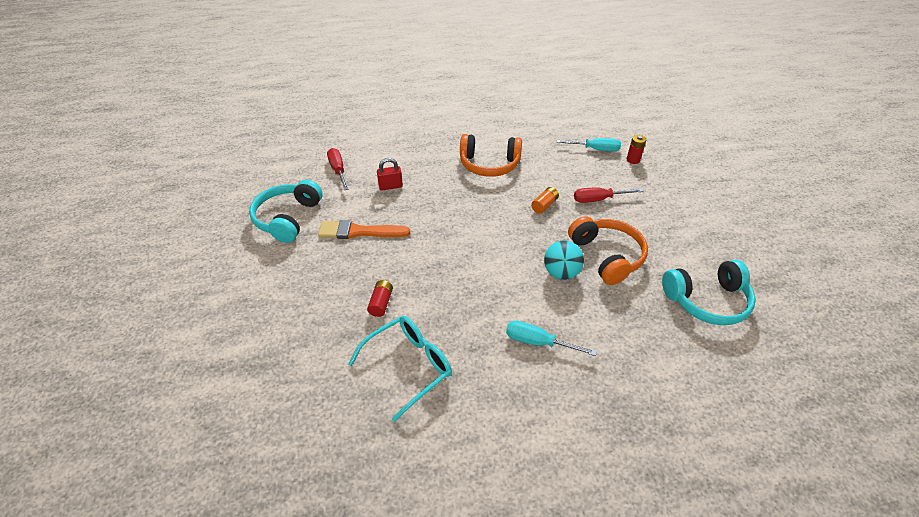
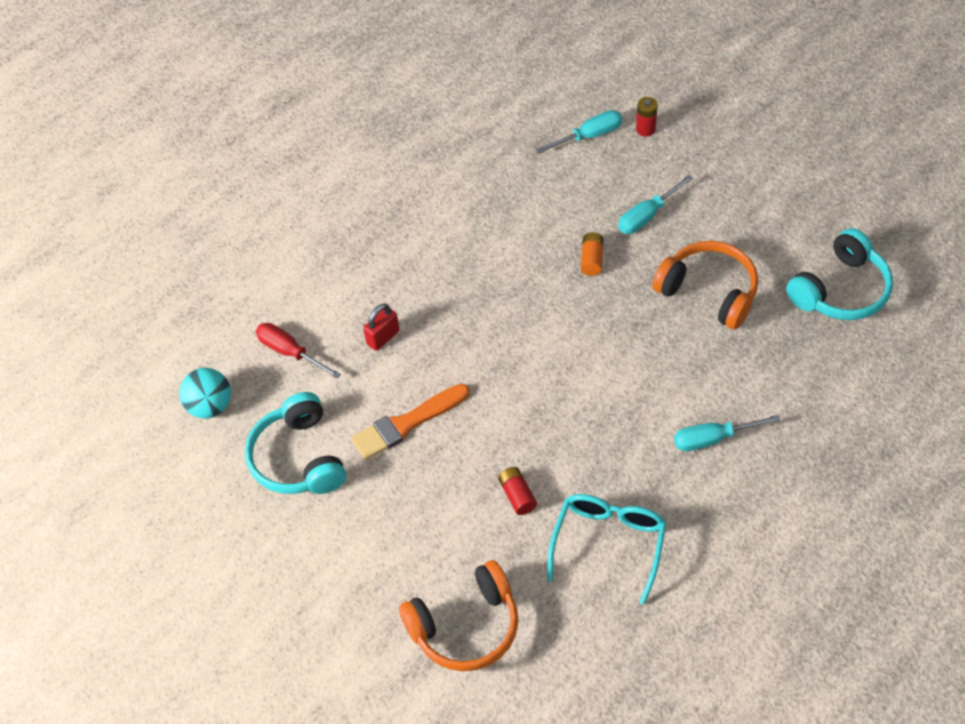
camera: 30 degrees left, 10 degrees up
(489, 164) = (477, 233): orange headphones -> orange headphones (465, 626)
(561, 273) = (676, 342): turquoise ball -> turquoise ball (210, 406)
(598, 199) = (647, 216): red screwdriver -> turquoise screwdriver

